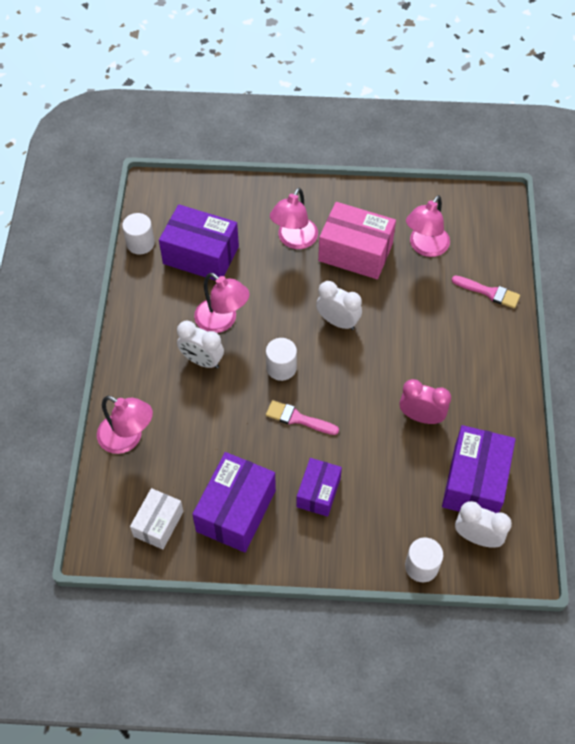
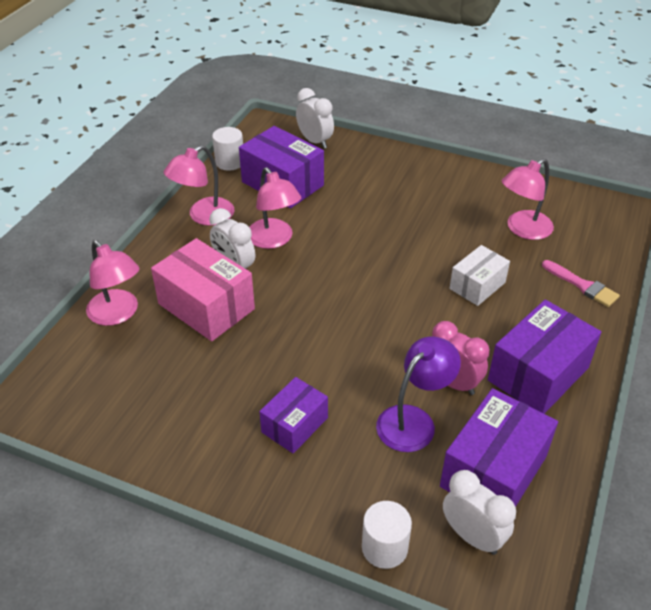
camera: 20 degrees right, 15 degrees down
(158, 524) = (99, 402): white box -> white box (477, 285)
(236, 511) = (190, 415): purple box -> purple box (538, 374)
(281, 367) = (314, 294): white cylinder -> none
(294, 240) = (383, 193): pink lamp -> pink lamp (204, 216)
(298, 418) = (308, 345): pink brush -> none
(338, 322) = (396, 270): white clock -> white clock (315, 141)
(355, 252) = (443, 217): pink box -> pink box (206, 306)
(404, 459) = (413, 420): none -> purple lamp

